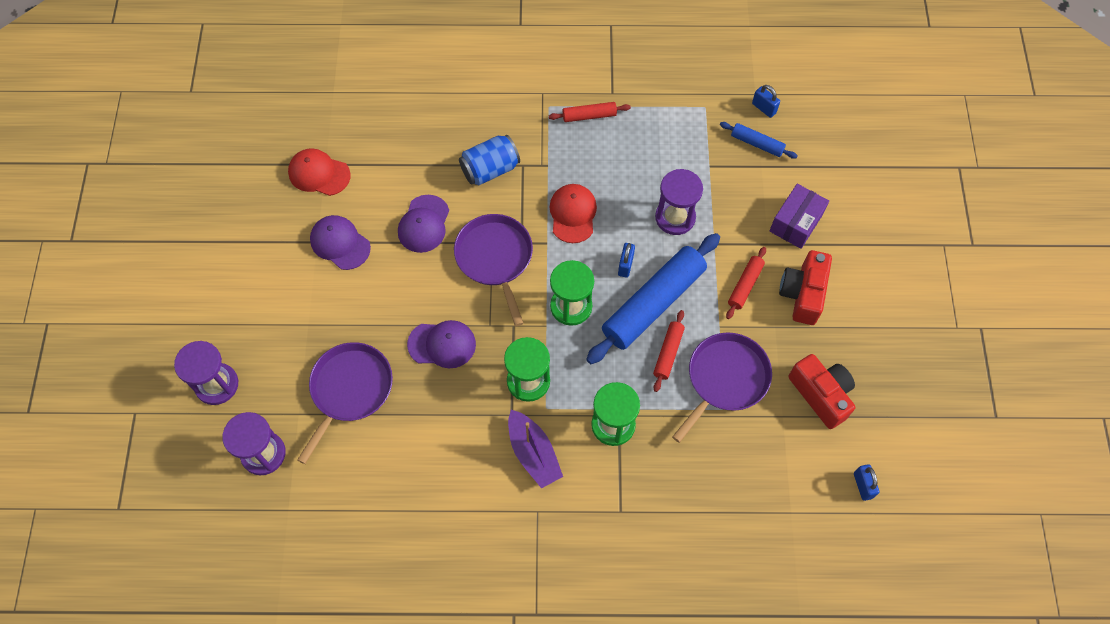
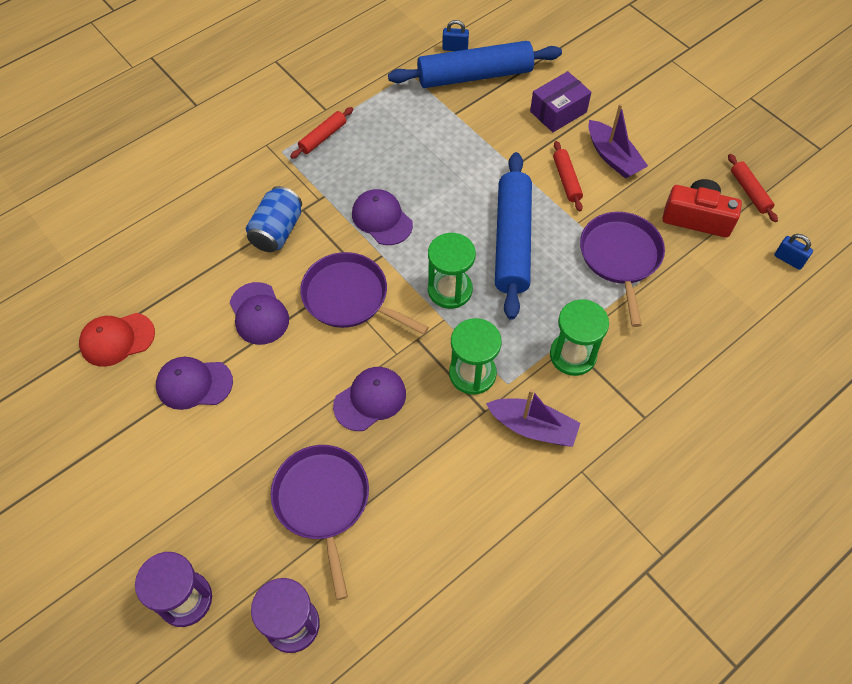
camera: 40 degrees left, 5 degrees down
(573, 214) = (382, 219): red cap -> purple cap
(625, 265) = (462, 228): blue padlock -> none
(668, 353) = (560, 269): red rolling pin -> red rolling pin (749, 192)
(675, 217) = (466, 167): purple hourglass -> none
(757, 144) = (474, 76): blue rolling pin -> blue rolling pin, size x2.13
(796, 223) = (558, 112): purple box -> purple box turned 60 degrees clockwise
(802, 294) = (613, 157): red camera -> purple boat

